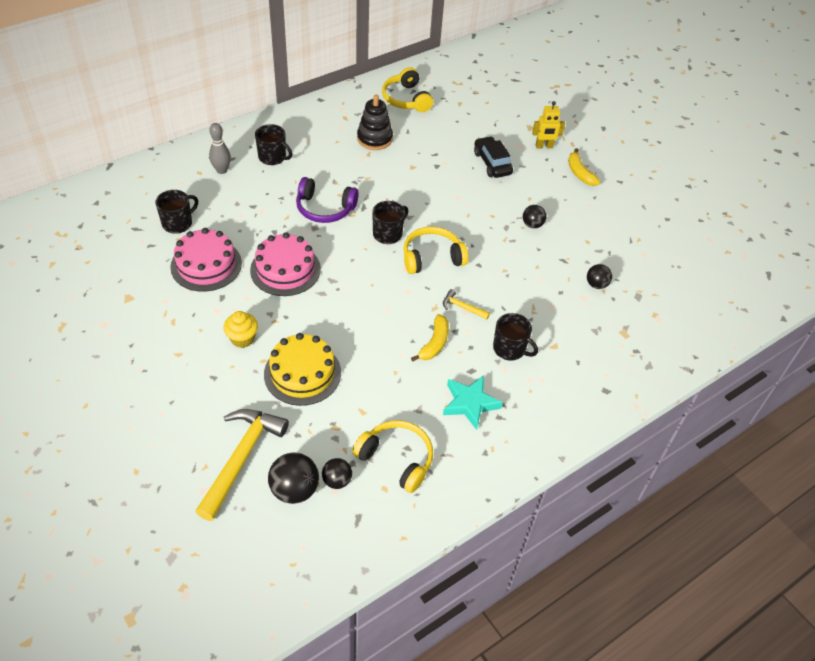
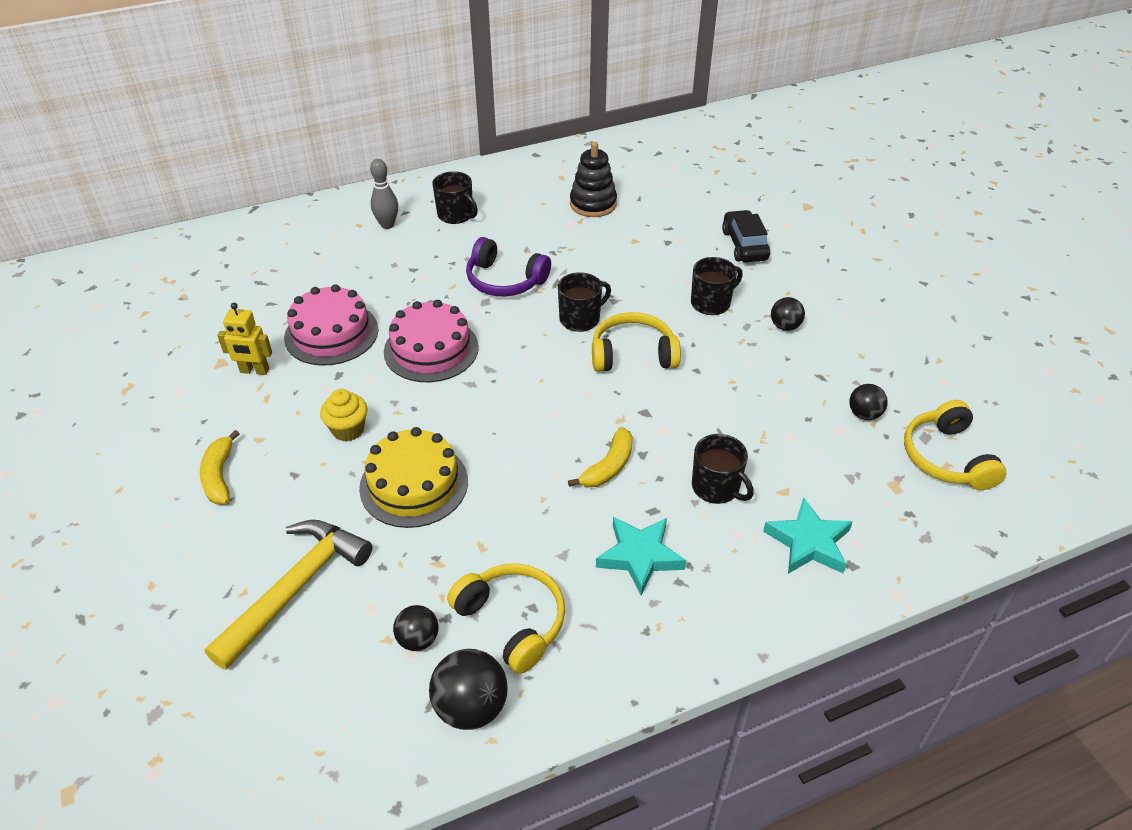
camera: 15 degrees right, 5 degrees down
(178, 223) = (313, 281): black mug -> black mug (711, 303)
(294, 490) = (354, 643): black ball -> black ball (471, 707)
(406, 99) = (647, 161): yellow headphones -> yellow headphones (947, 457)
(462, 307) = (660, 423): yellow hammer -> none
(544, 146) = (822, 230): yellow robot -> yellow robot (254, 371)
(576, 379) = (808, 542): none -> turquoise star
(580, 173) = (866, 267): yellow banana -> yellow banana (219, 476)

